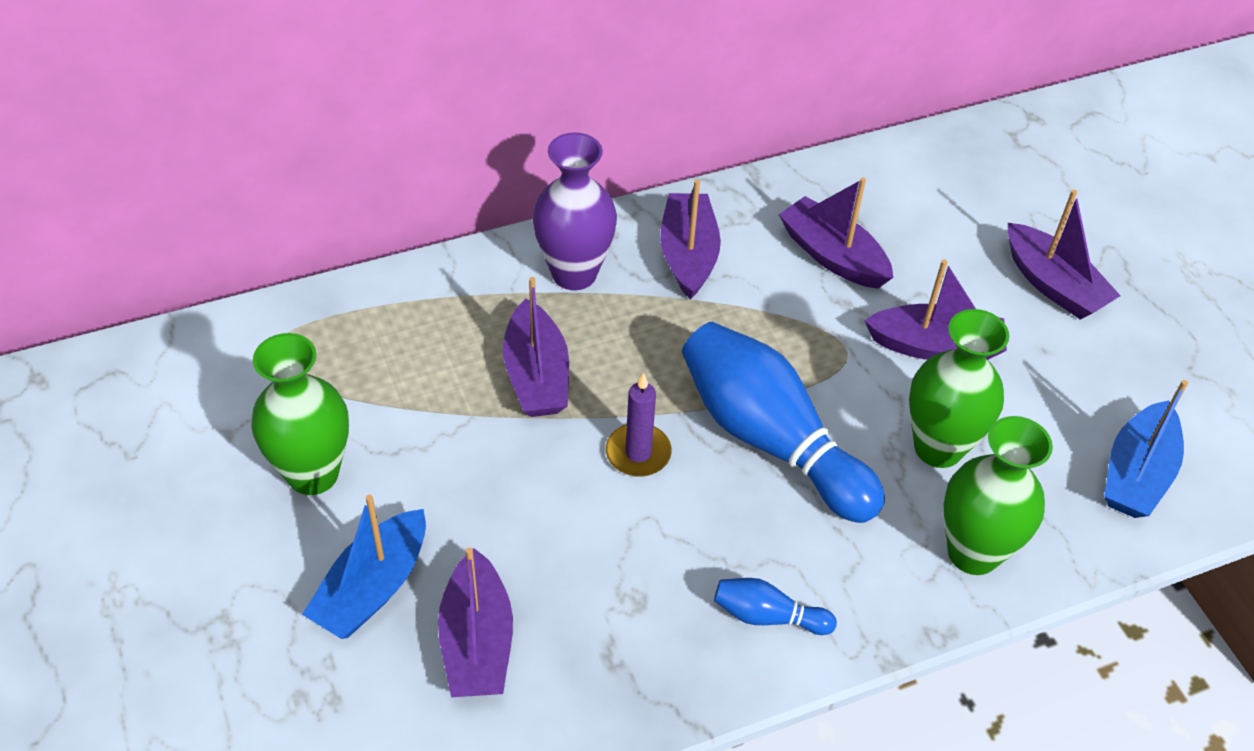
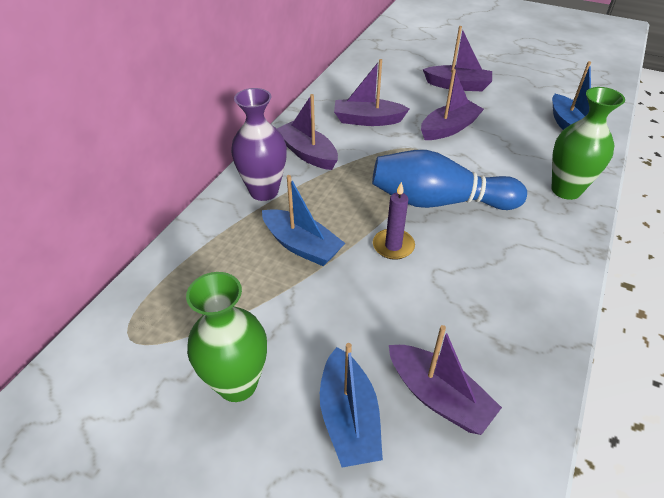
camera: 40 degrees left, 5 degrees down
(536, 375) = (302, 246): purple boat -> blue boat
(768, 616) = (537, 272): blue bowling pin -> none
(938, 448) = (501, 162): green vase -> none

